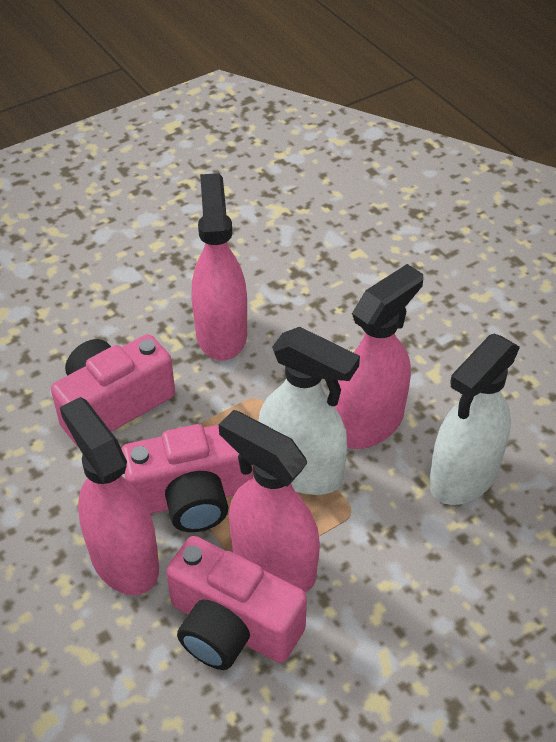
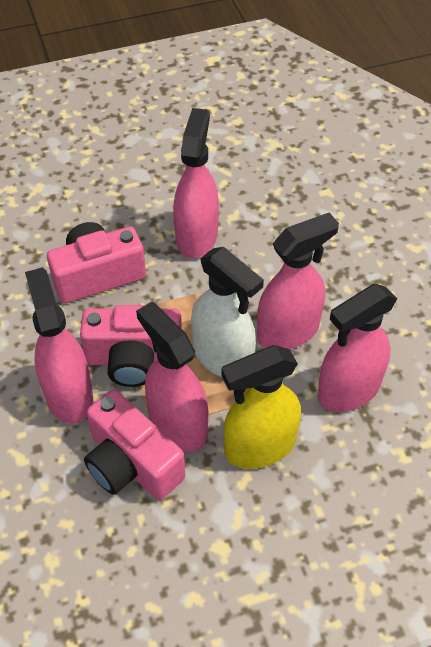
camera: 15 degrees right, 5 degrees up
(382, 568) = (259, 446): none -> yellow spray bottle
(463, 476) = (348, 390): white spray bottle -> pink spray bottle

